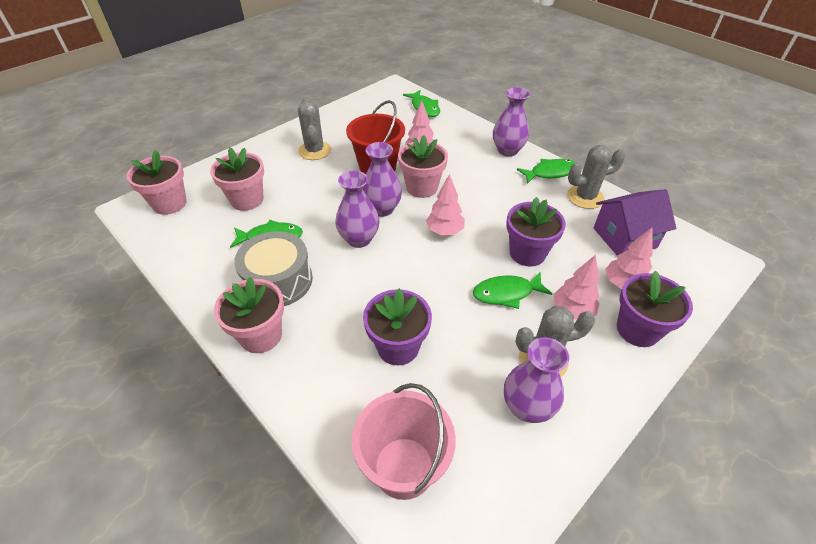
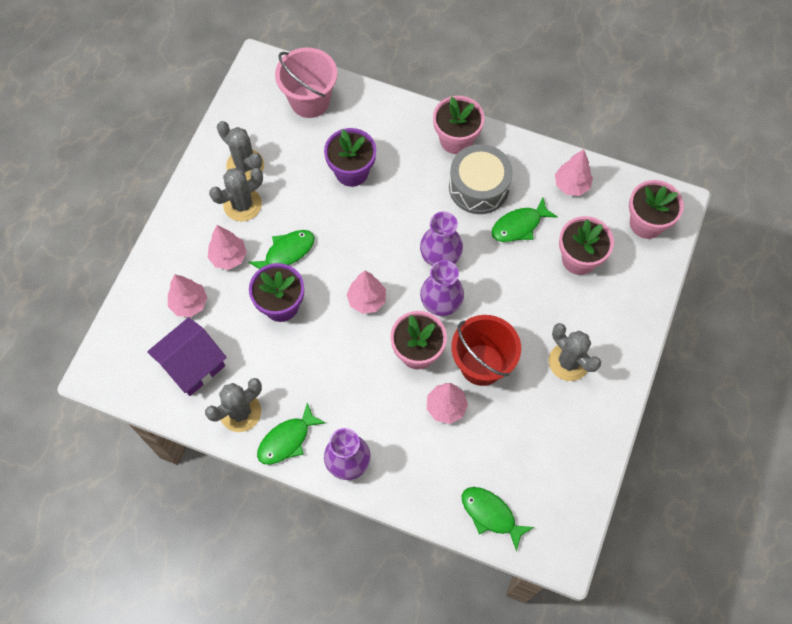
camera: 155 degrees right, 20 degrees up
(195, 251) = (571, 185): none -> pink tree
(527, 407) = (245, 165): purple vase -> grey cactus
(637, 330) = (174, 260): purple flower pot -> none

